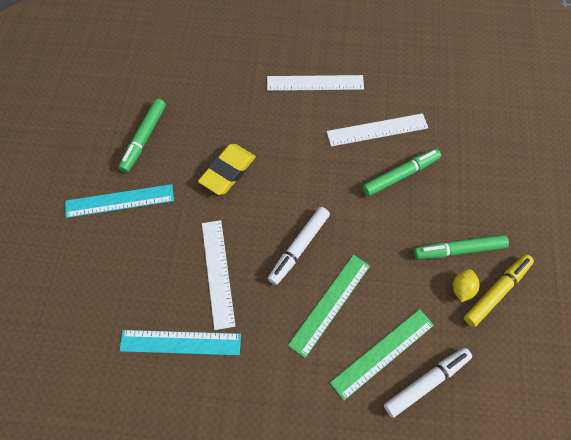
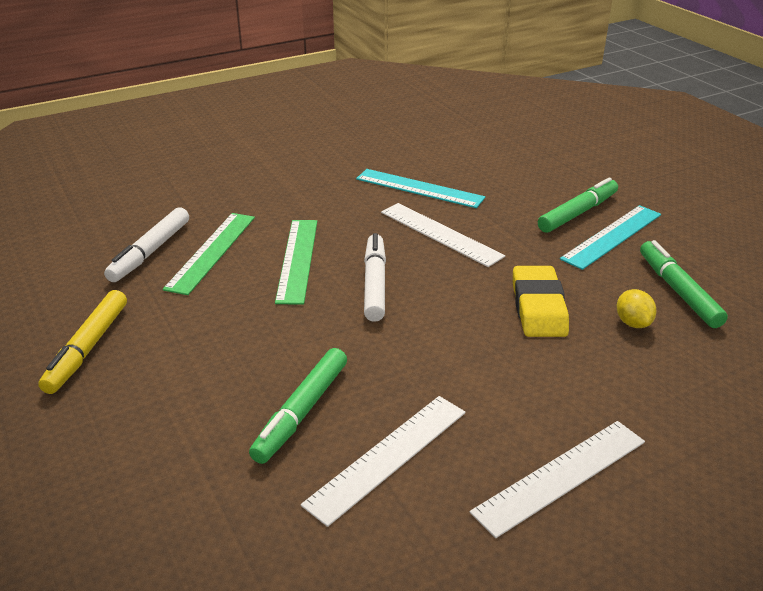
camera: 145 degrees right, 30 degrees down
(180, 342) = (419, 188): turquoise ruler -> turquoise ruler turned 60 degrees clockwise
(458, 250) = (160, 366): green marker -> green marker (578, 213)
(462, 289) = (139, 332): yellow lemon -> yellow lemon (633, 323)

